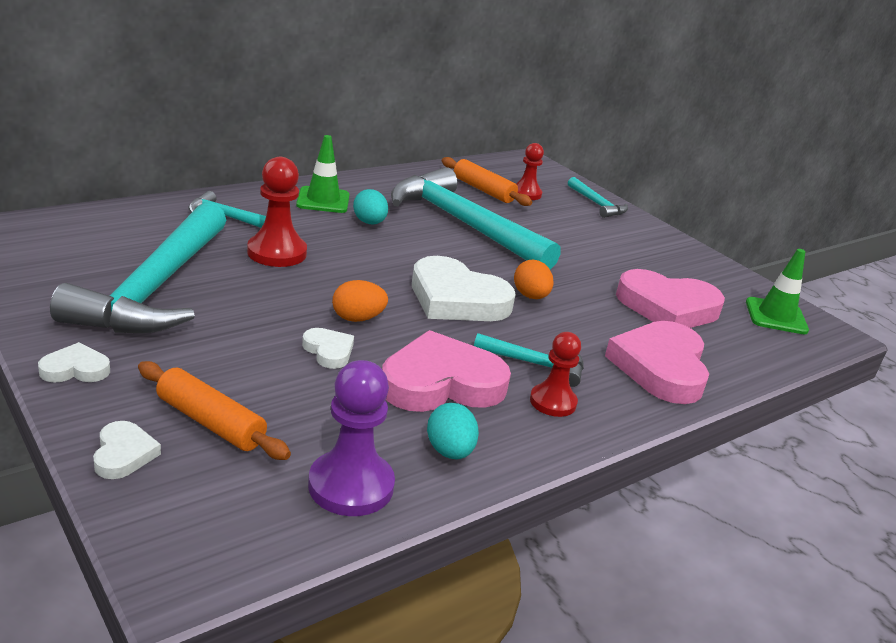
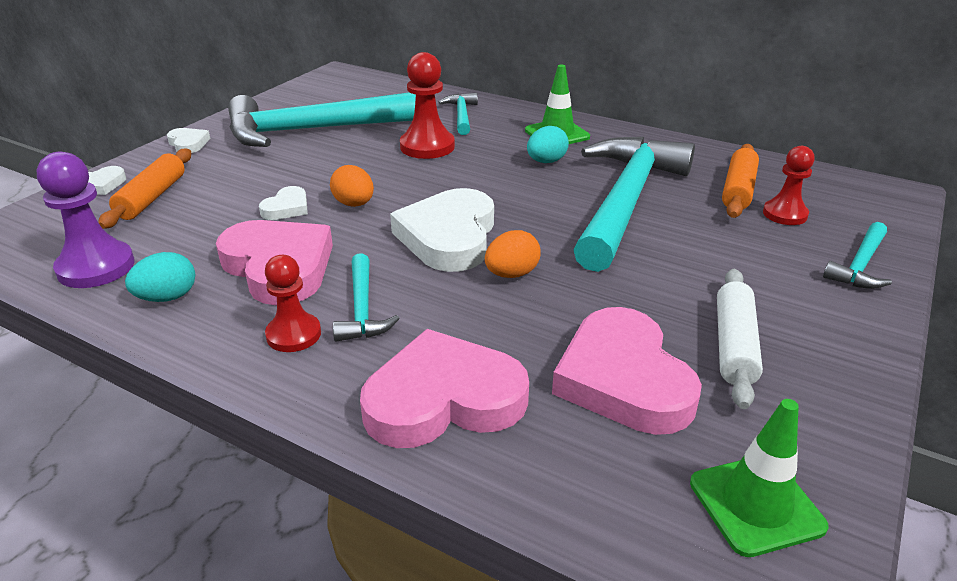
camera: 70 degrees right, 5 degrees up
(652, 267) = (734, 345): none -> white rolling pin

